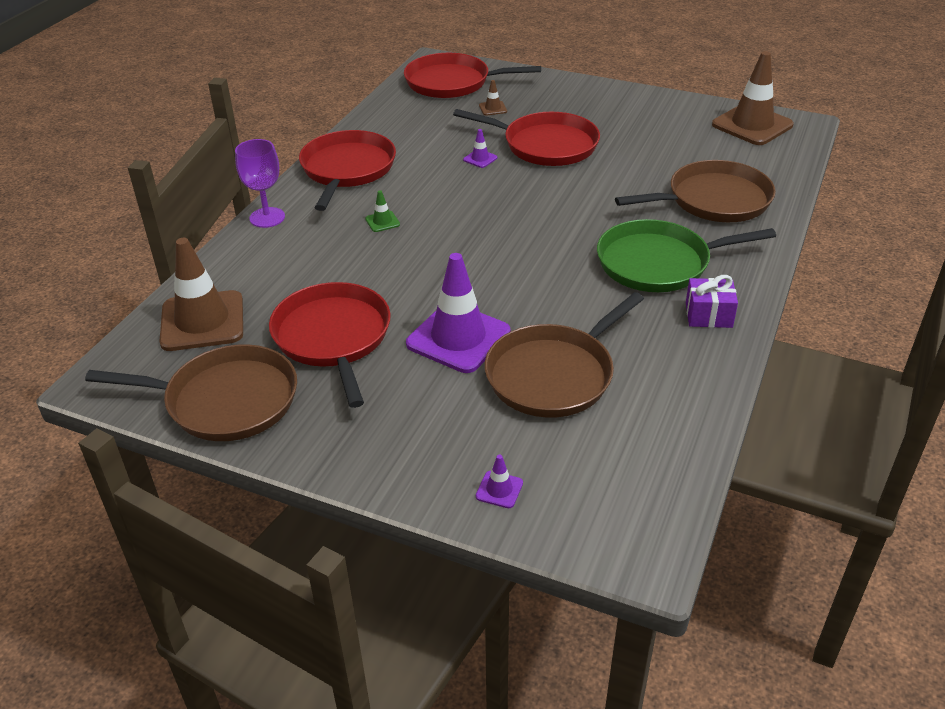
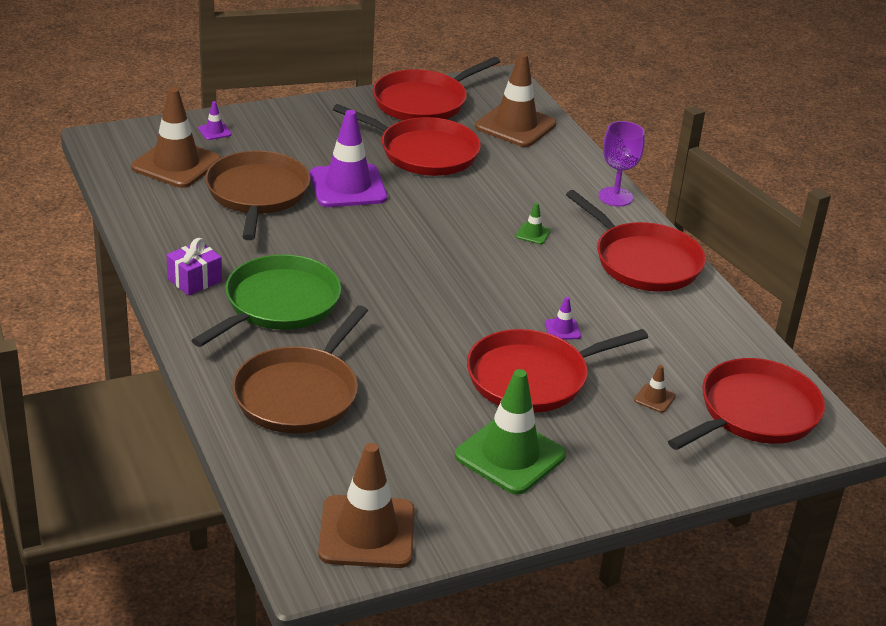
camera: 130 degrees right, 5 degrees down
(225, 400) = (423, 102): brown pan -> red pan
(595, 461) = (176, 164): none -> brown traffic cone
(621, 120) = (510, 455): none -> green traffic cone

